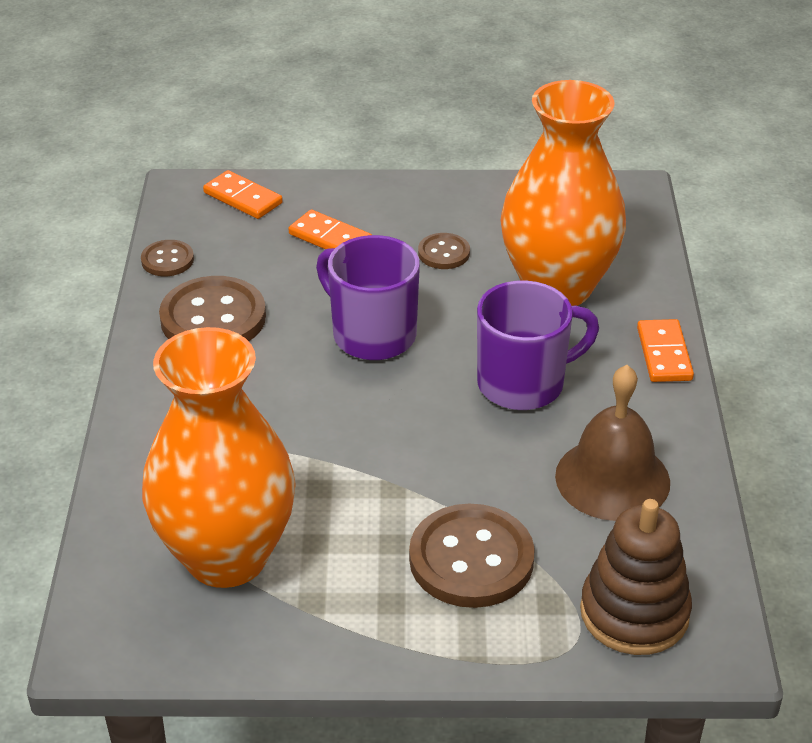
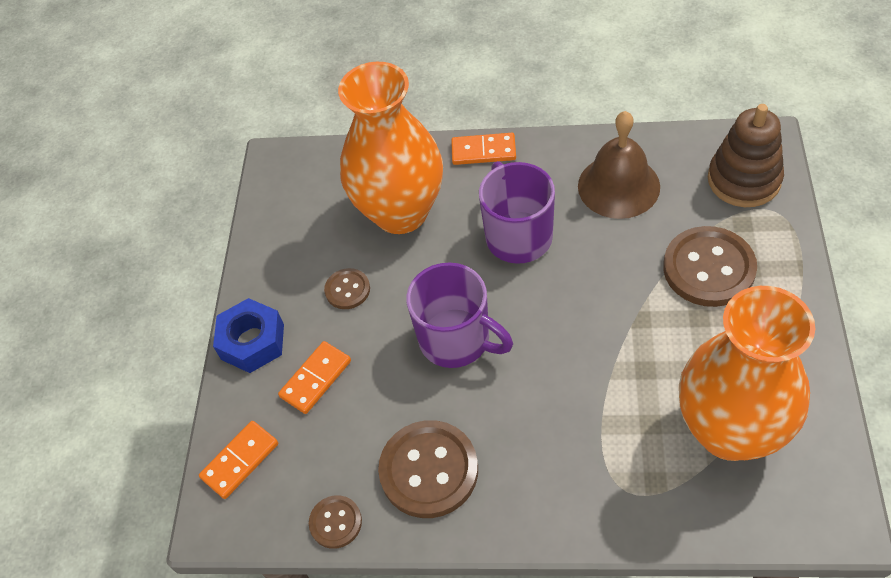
camera: 80 degrees left, 15 degrees up
(372, 334) = (456, 340): purple mug -> purple mug turned 105 degrees counterclockwise
(379, 194) = (252, 342): none -> blue nut

